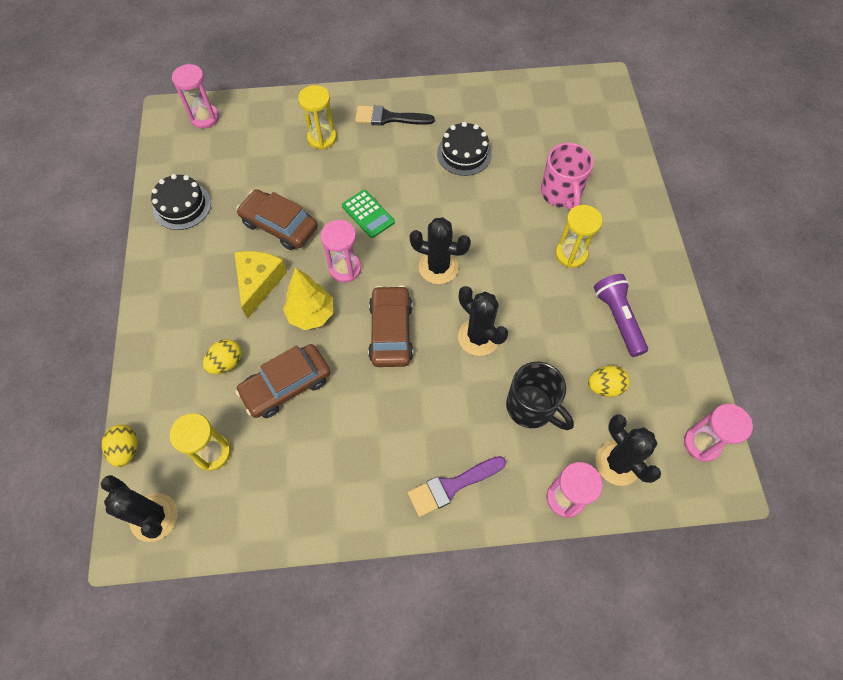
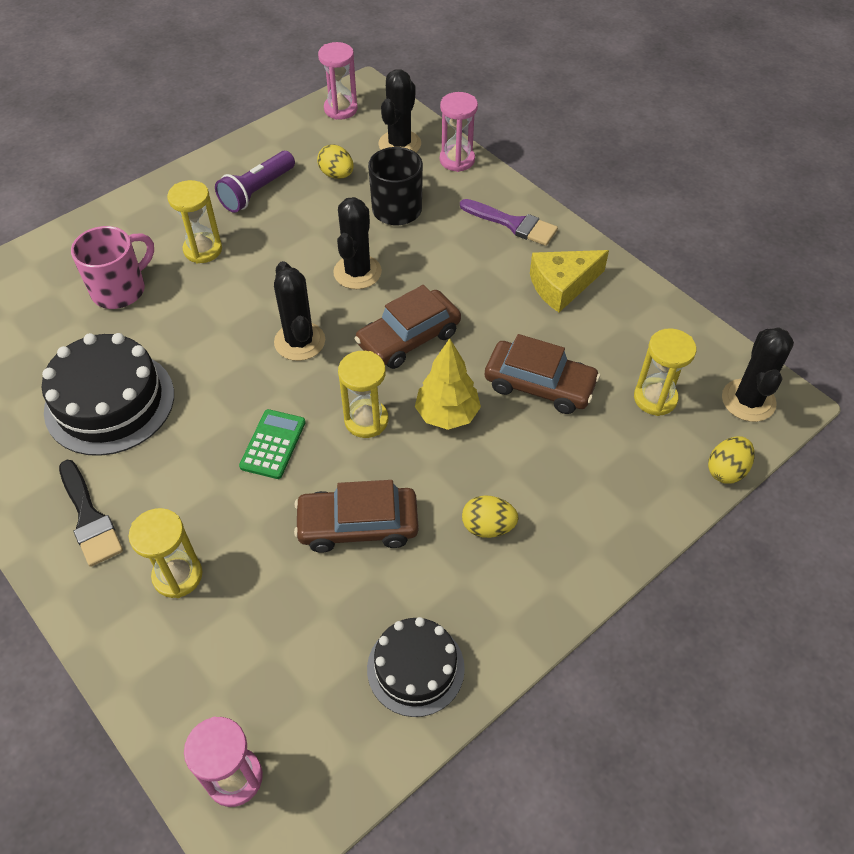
camera: 125 degrees left, 10 degrees down
(226, 363) = (566, 452): yellow egg -> yellow egg (488, 527)
(259, 283) = (451, 490): yellow cheese -> yellow cheese (562, 286)
(279, 225) = (358, 525): brown car -> brown car turned 90 degrees clockwise
(345, 269) = (366, 420): pink hourglass -> yellow hourglass
(464, 153) = (110, 402): black cake -> black cake, size x1.58

